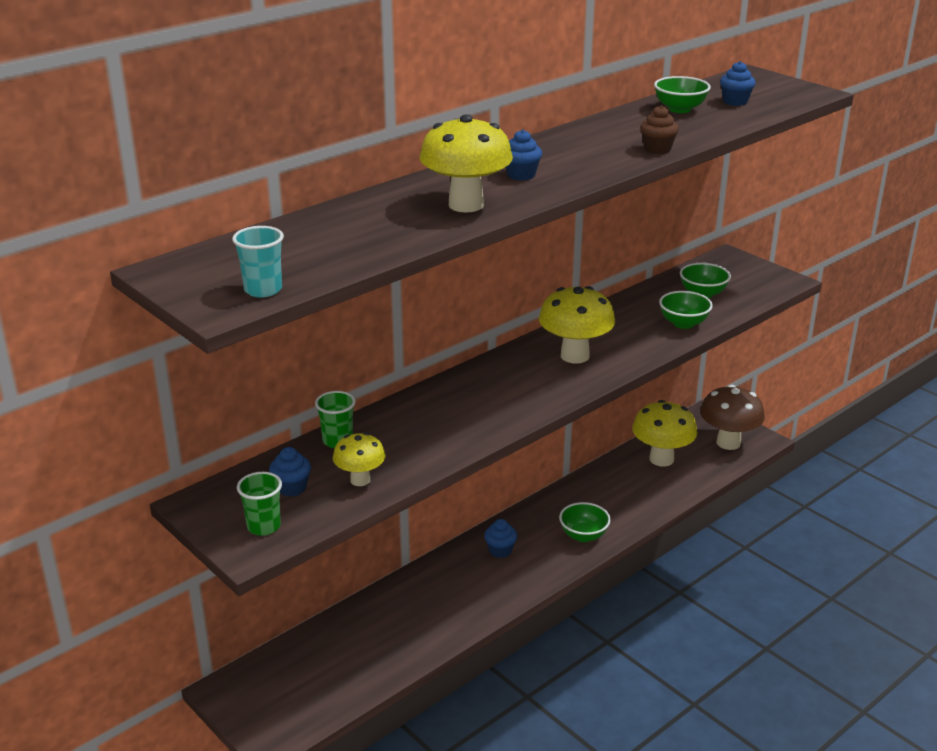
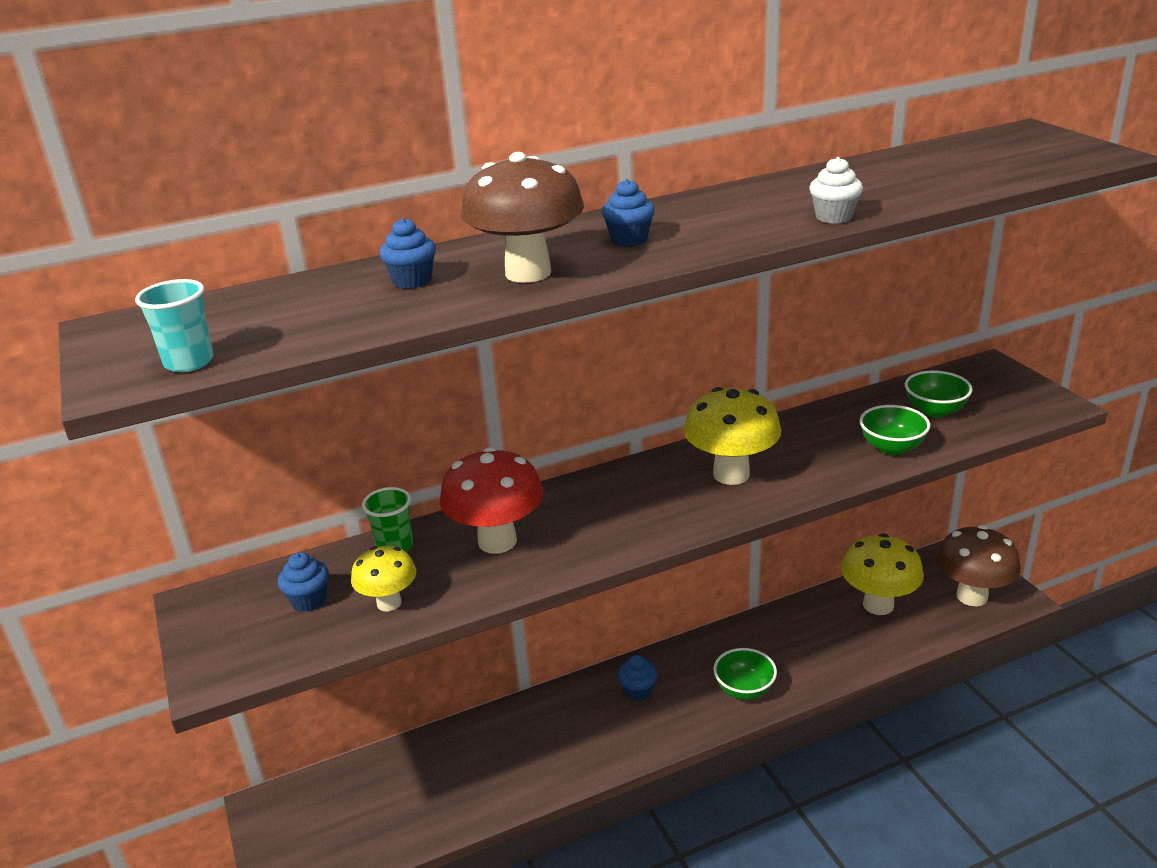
camera: 20 degrees right, 0 degrees up
(264, 526) = (247, 646): green cup -> none
(419, 426) = (497, 541): none -> red mushroom
(466, 205) = (528, 273): yellow mushroom -> brown mushroom
(657, 149) = (834, 217): brown cupcake -> white cupcake
(680, 109) = (900, 169): green bowl -> none
(735, 102) = (983, 162): blue cupcake -> blue cupcake (412, 281)

